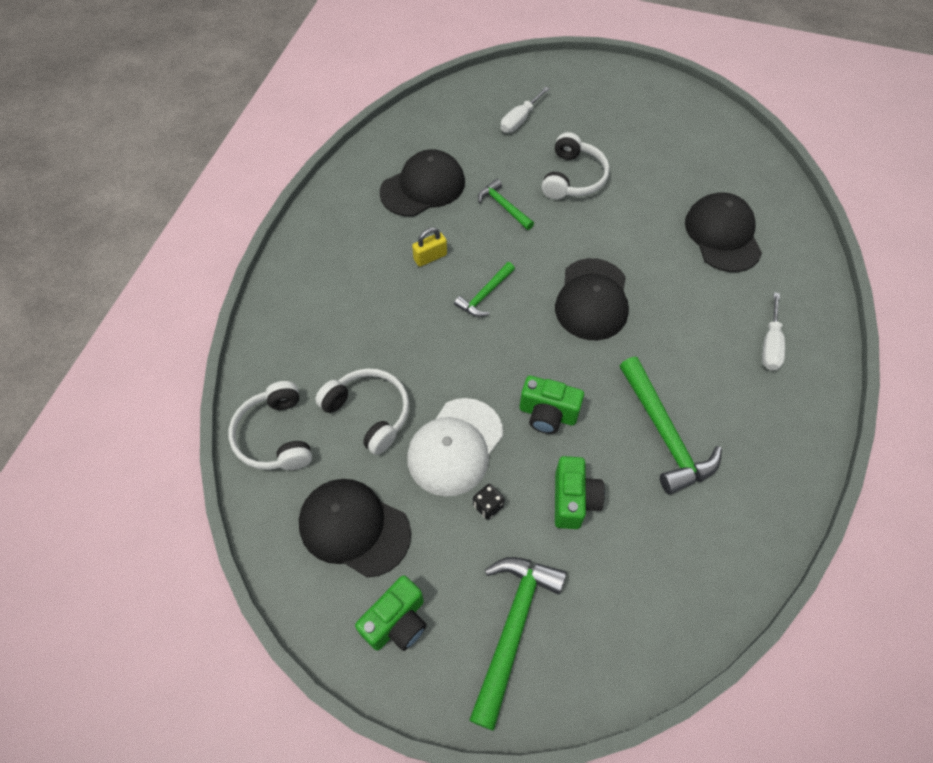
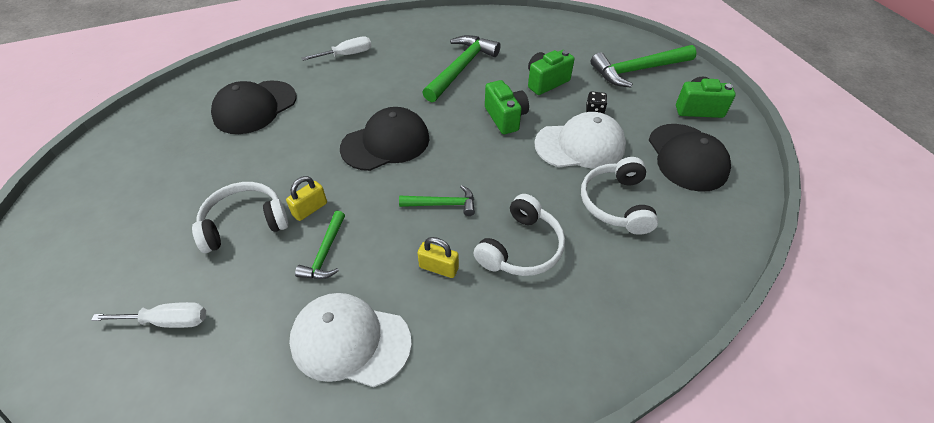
camera: 130 degrees left, 10 degrees down
(275, 436) = (702, 244): white headphones -> white headphones (521, 248)
(423, 187) = (350, 341): black cap -> white cap
(555, 216) = (310, 209): none -> yellow padlock

